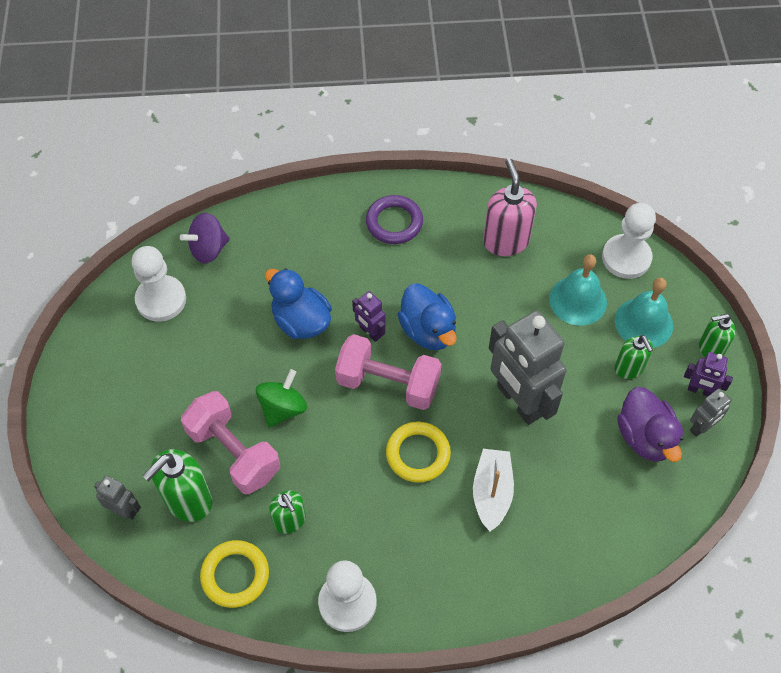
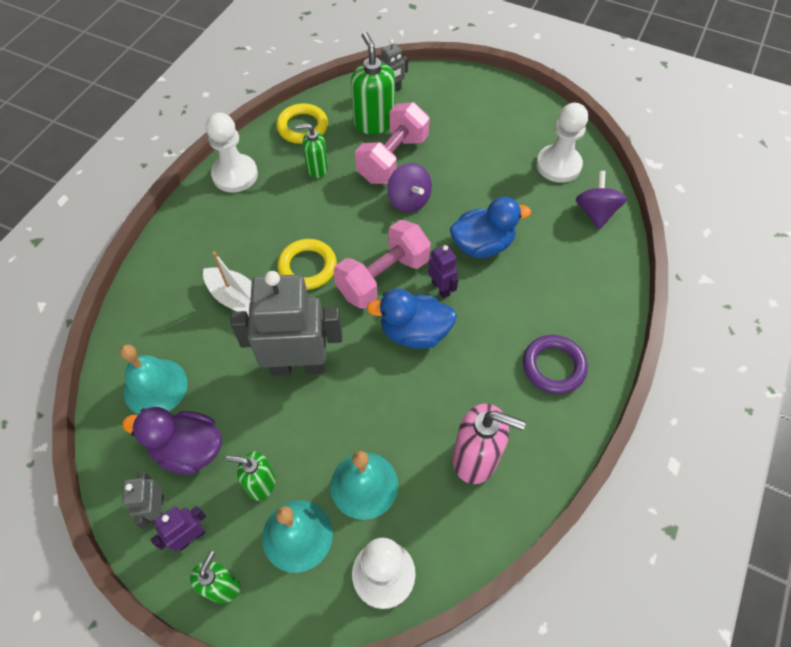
camera: 120 degrees right, 0 degrees up
(234, 453) = (392, 159): pink dumbbell -> pink dumbbell turned 45 degrees counterclockwise
(283, 408) = (409, 200): green spinning top -> purple spinning top
(370, 332) = (441, 288): purple robot -> purple robot turned 75 degrees clockwise
(618, 502) = (155, 387): none -> turquoise bell

